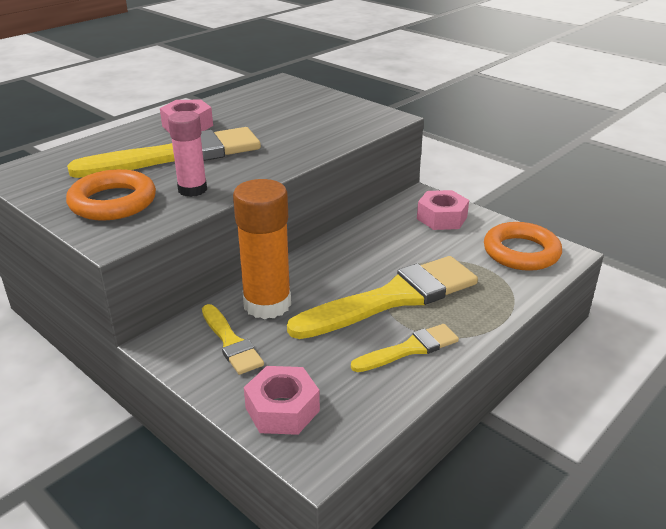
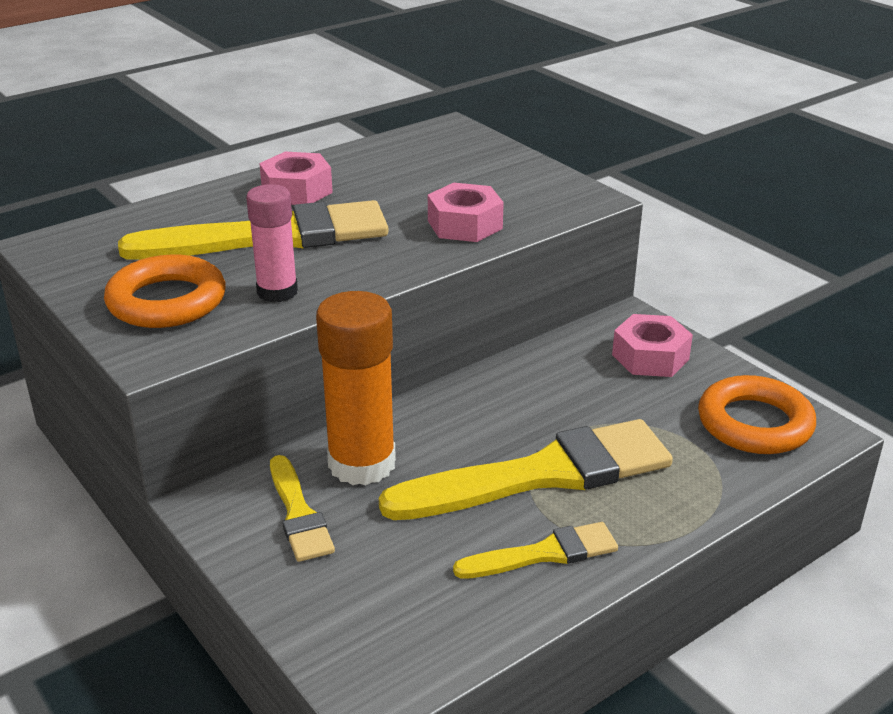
camera: 10 degrees right, 0 degrees up
(282, 409) = (344, 618): pink nut -> pink nut (464, 225)

